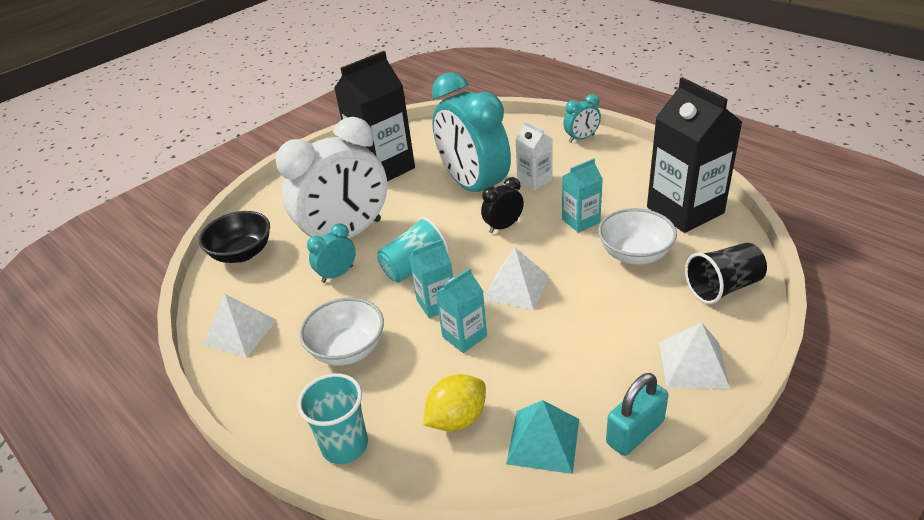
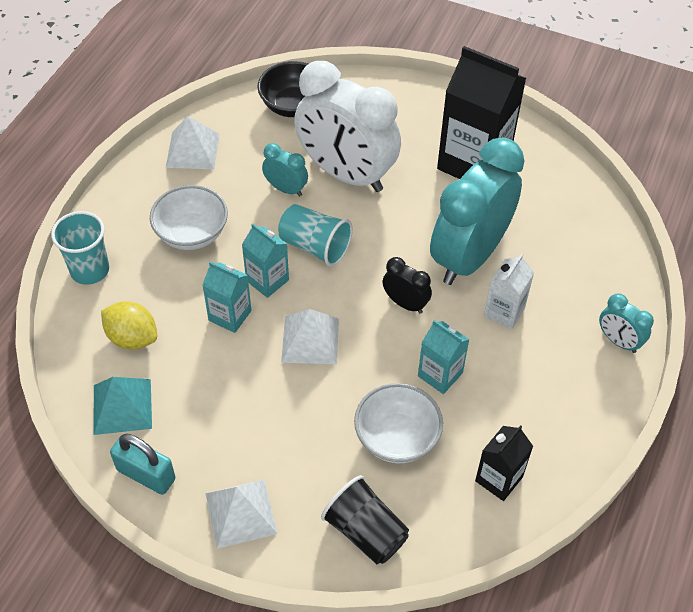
camera: 65 degrees right, 15 degrees up
(685, 210) = (499, 479): black carton -> black carton, size x0.51

